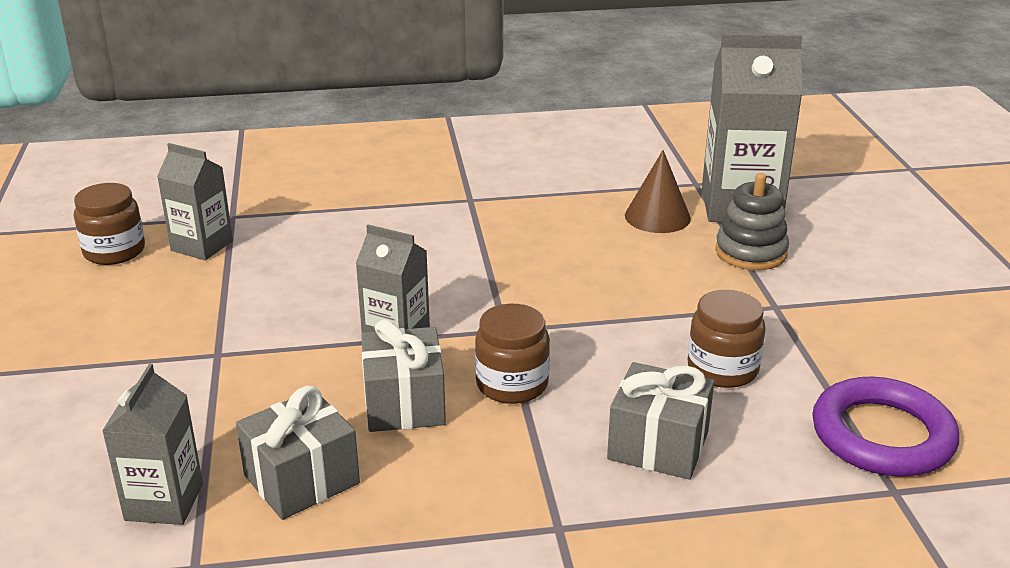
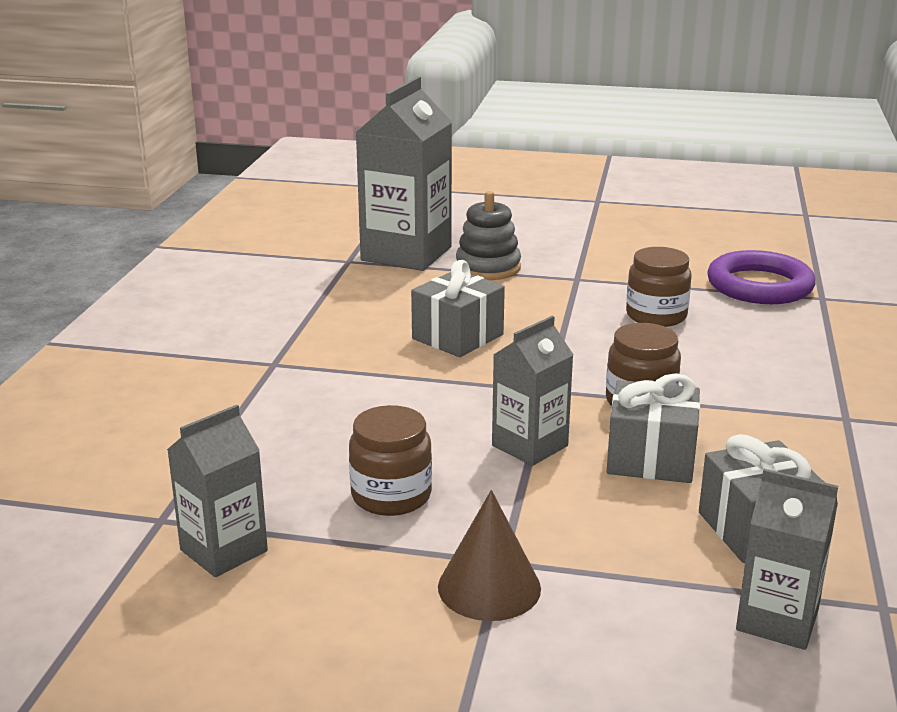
camera: 70 degrees left, 5 degrees down
(114, 251) = (172, 629): brown jar -> brown jar (391, 496)
(657, 217) = (395, 288): brown cone -> brown cone (489, 587)
(658, 445) = (750, 360): grey gift -> grey gift (457, 337)

